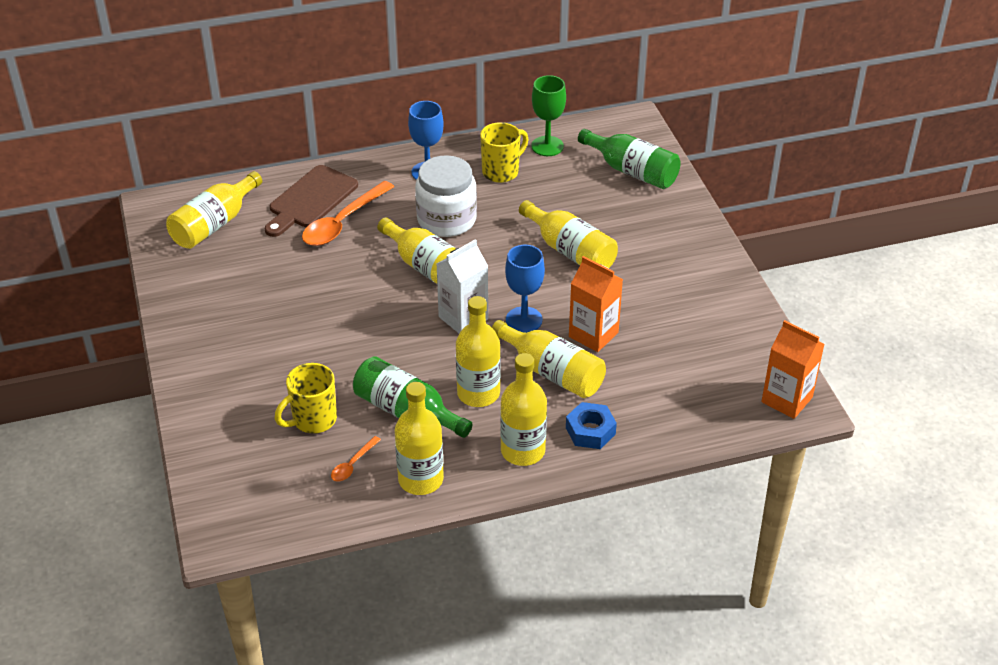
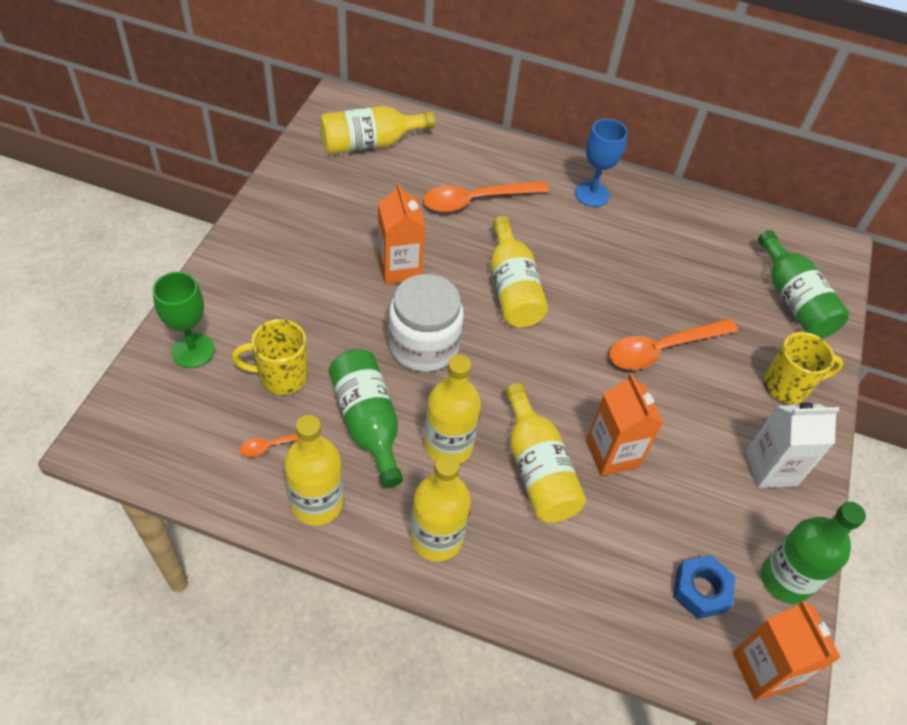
camera: 30 degrees right, 10 degrees up
(310, 200) = (467, 164): brown cutting board -> none
(330, 301) = (399, 268): none -> orange carton
(446, 220) = (570, 249): white jar -> white jar (423, 345)
(463, 318) = (501, 357): white carton -> white carton (771, 468)
(501, 171) = (661, 230): yellow mug -> yellow mug (787, 386)
(524, 320) = (557, 394): blue goblet -> none
(547, 146) = (727, 229): green goblet -> green goblet (193, 350)
(570, 251) = (662, 349): yellow bottle -> orange spoon
(590, 431) = (521, 561): blue nut -> blue nut (701, 590)
(760, 344) = (785, 579): none -> green bottle

